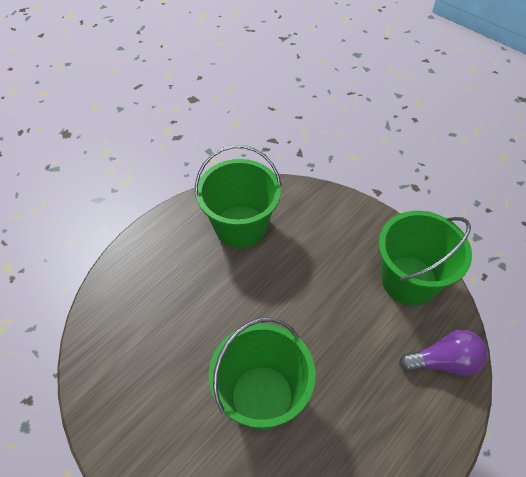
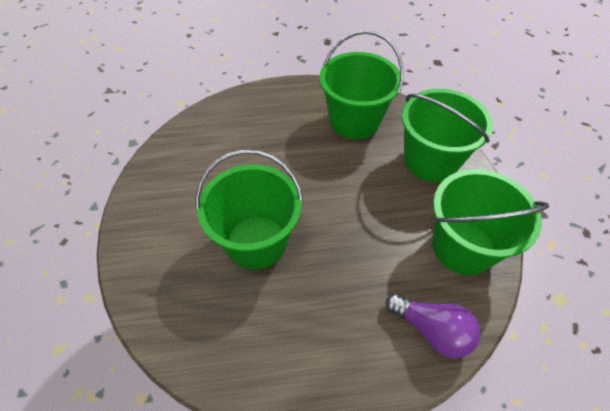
camera: 40 degrees right, 0 degrees up
(329, 223) = (430, 161): none -> green bucket

